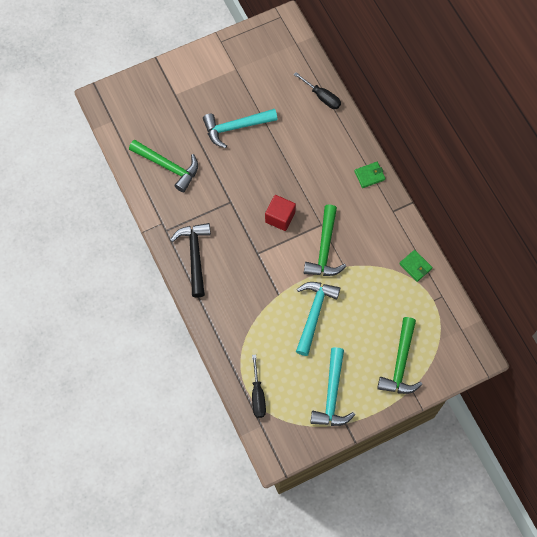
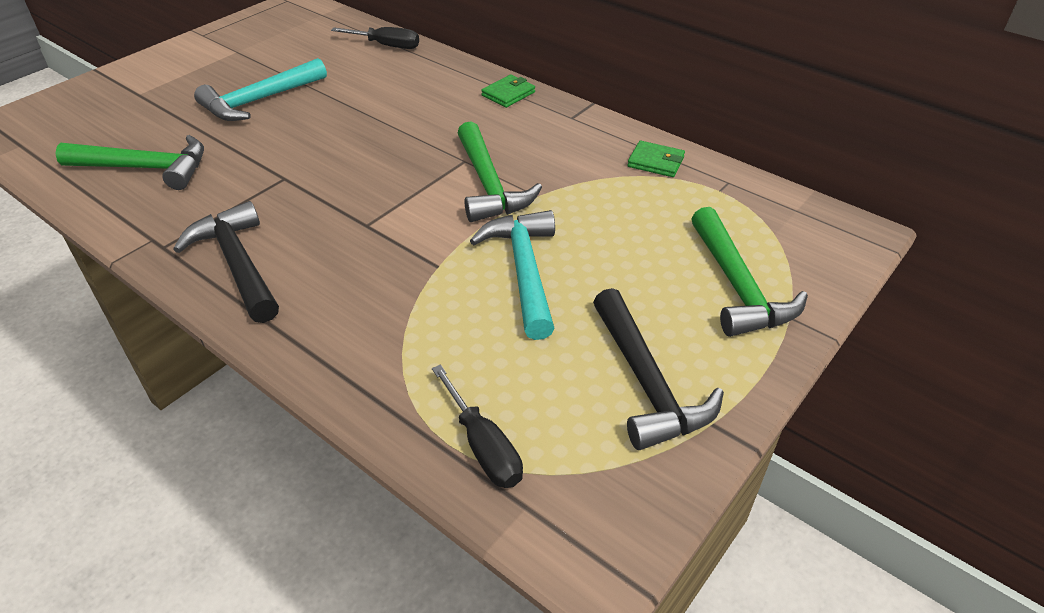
camera: 25 degrees left, 25 degrees down
(280, 217) = (386, 171): red cube -> none
(332, 395) = (647, 383): turquoise hammer -> black hammer

